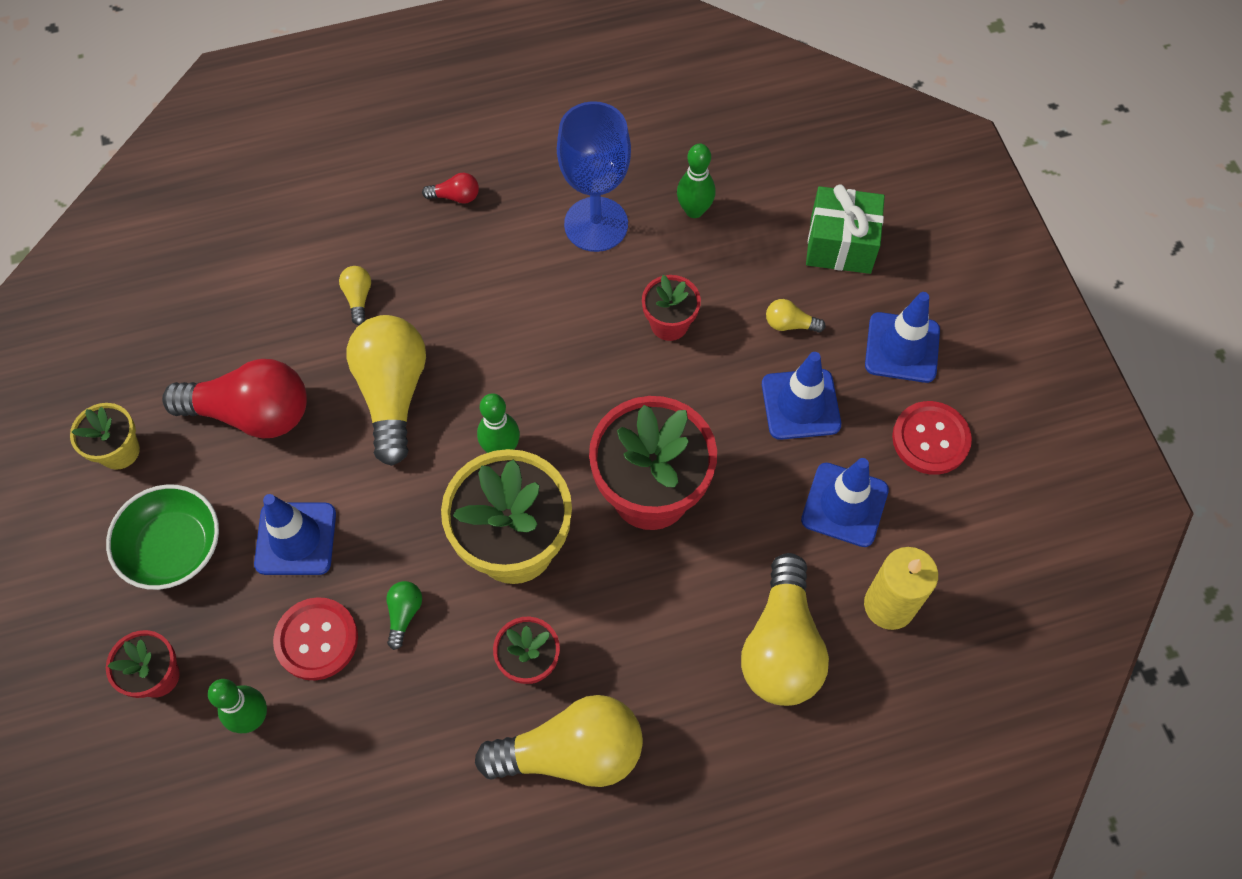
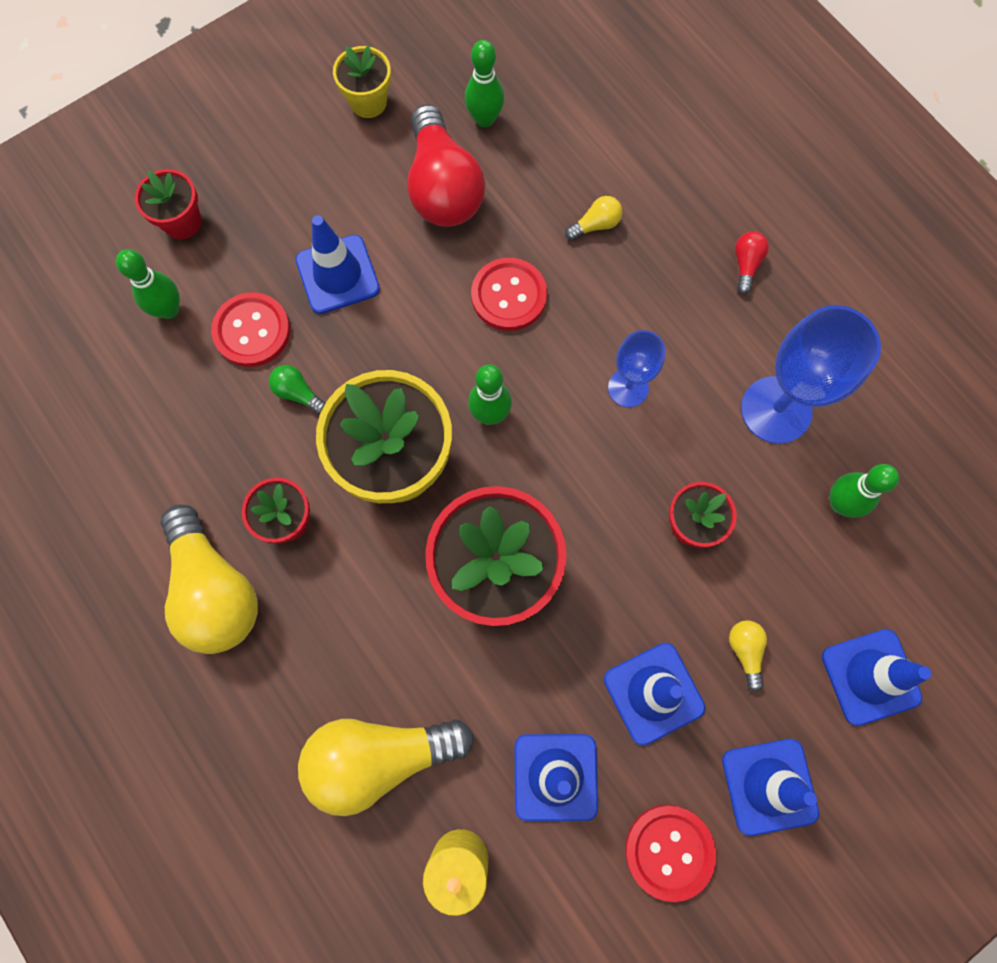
camera: 70 degrees right, 10 degrees up
(173, 547) = (296, 183): green bowl -> none
(198, 352) = (485, 119): none -> green bowling pin
(393, 393) = (509, 296): yellow light bulb -> red button
(404, 614) = (298, 393): green light bulb -> green light bulb turned 135 degrees counterclockwise
(455, 196) = (745, 265): red light bulb -> red light bulb turned 150 degrees counterclockwise
(527, 328) = (628, 388): none -> blue goblet
(840, 245) = (870, 676): green gift -> blue traffic cone

